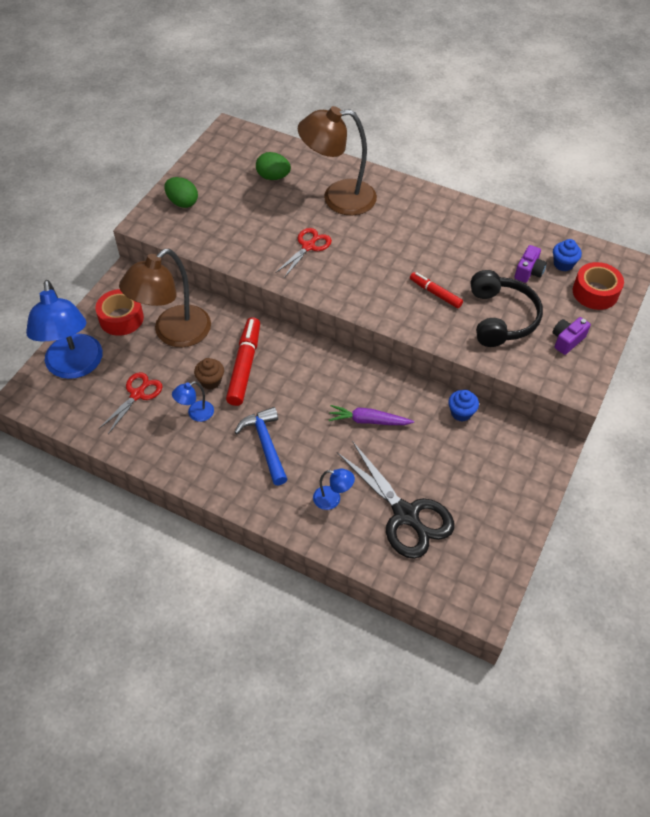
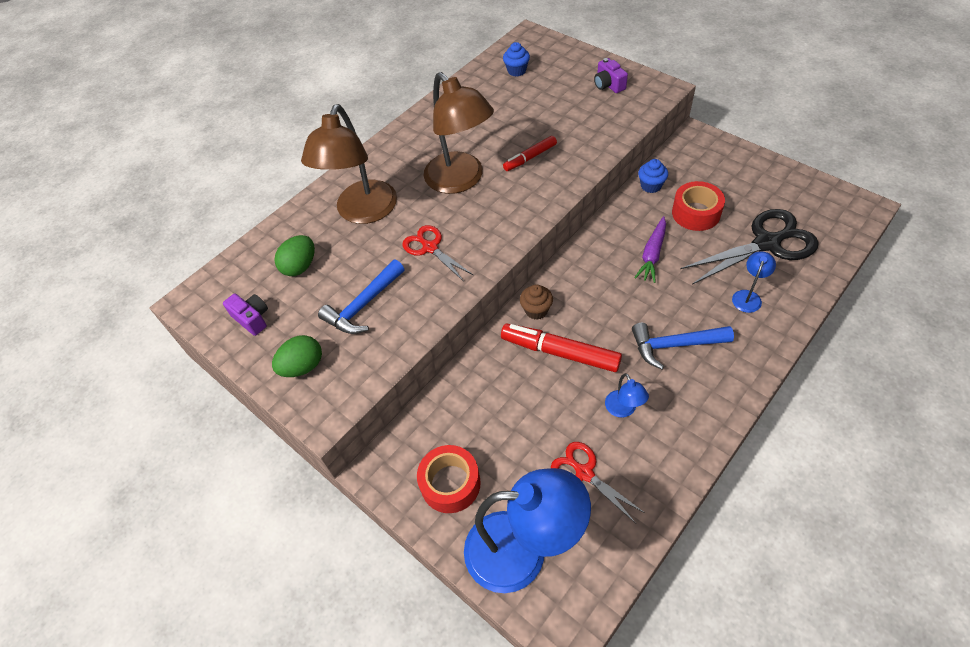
camera: 70 degrees left, 0 degrees up
(173, 334) = (493, 422): brown lamp -> brown lamp (461, 180)
(210, 381) = (577, 389): brown cupcake -> brown cupcake (536, 310)
(242, 221) = (363, 305): none -> blue hammer
(501, 318) = (573, 119): black headphones -> none
(528, 272) = (519, 92): purple camera -> purple camera (252, 319)
(595, 292) = (556, 59): red tape -> red tape (696, 213)

